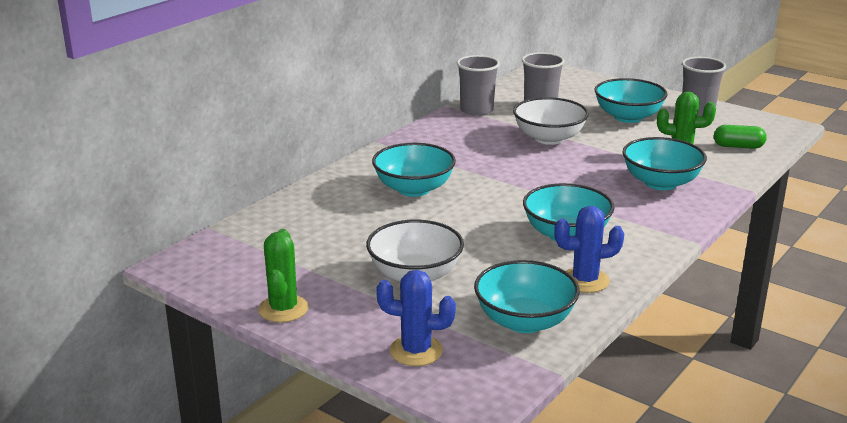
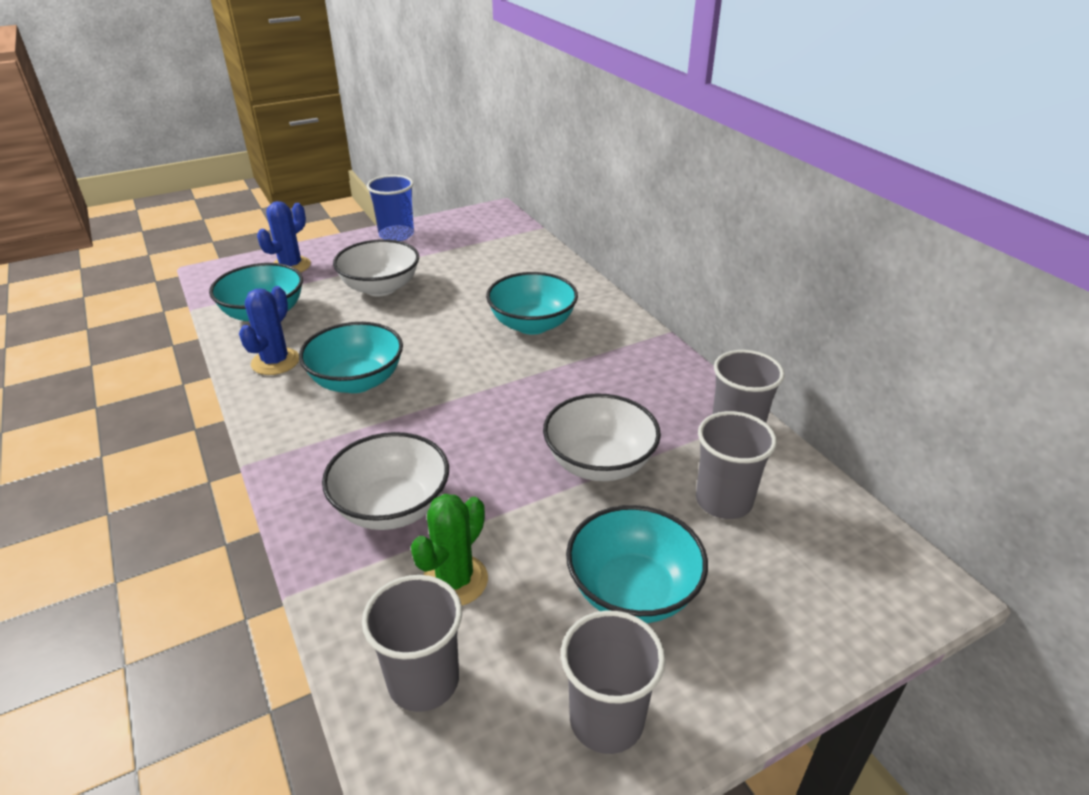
camera: 115 degrees right, 10 degrees up
(283, 309) = (396, 235): green cactus -> blue cup
(660, 183) = (392, 507): turquoise bowl -> white bowl
(738, 146) = (423, 681): green capsule -> grey cup

